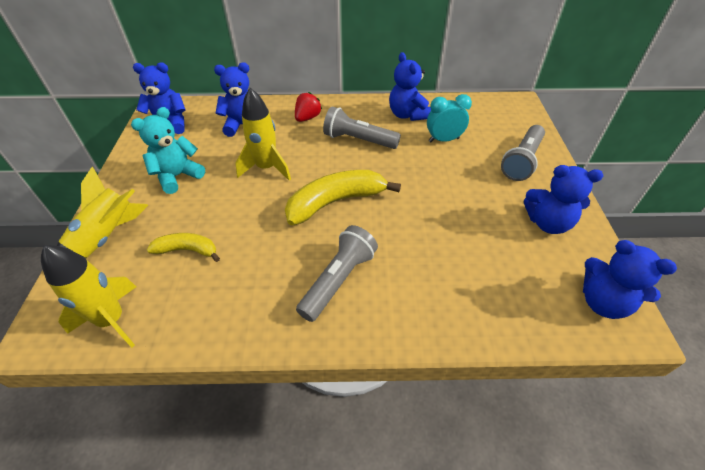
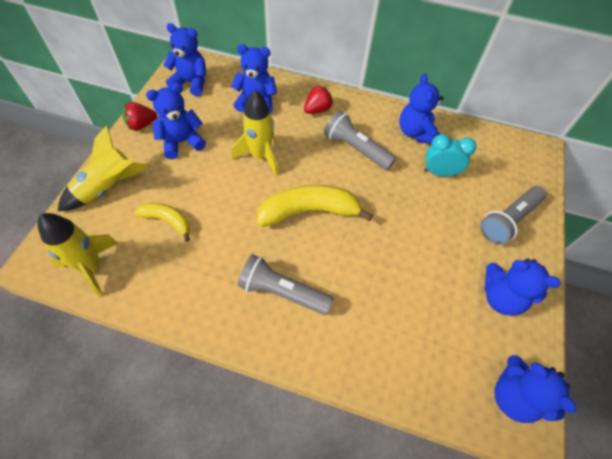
camera: 15 degrees right, 10 degrees up
(127, 172) = (141, 125): none -> red strawberry
(178, 176) = (181, 142): turquoise teddy bear -> blue teddy bear
(339, 280) = (282, 292): grey flashlight -> grey flashlight turned 120 degrees counterclockwise

